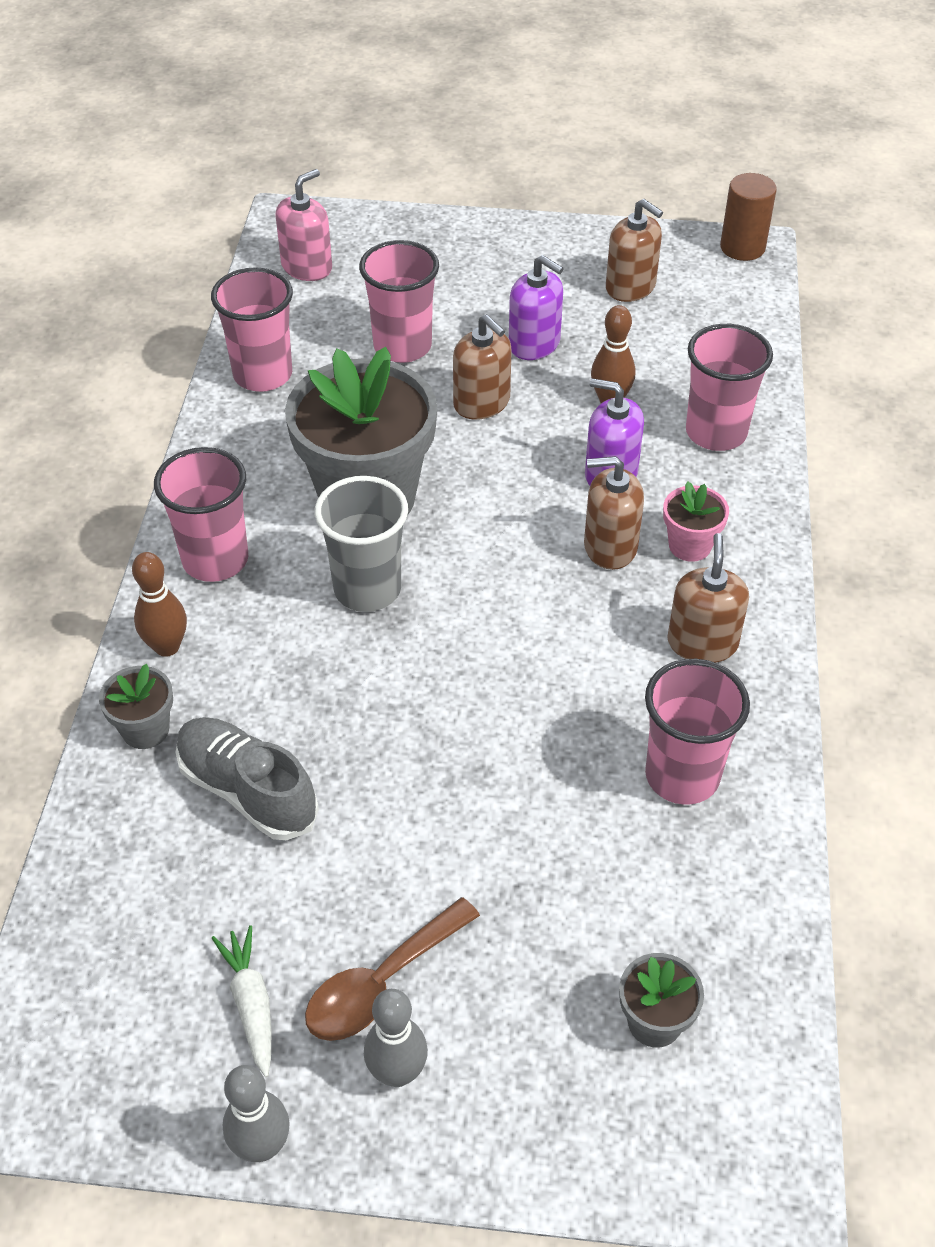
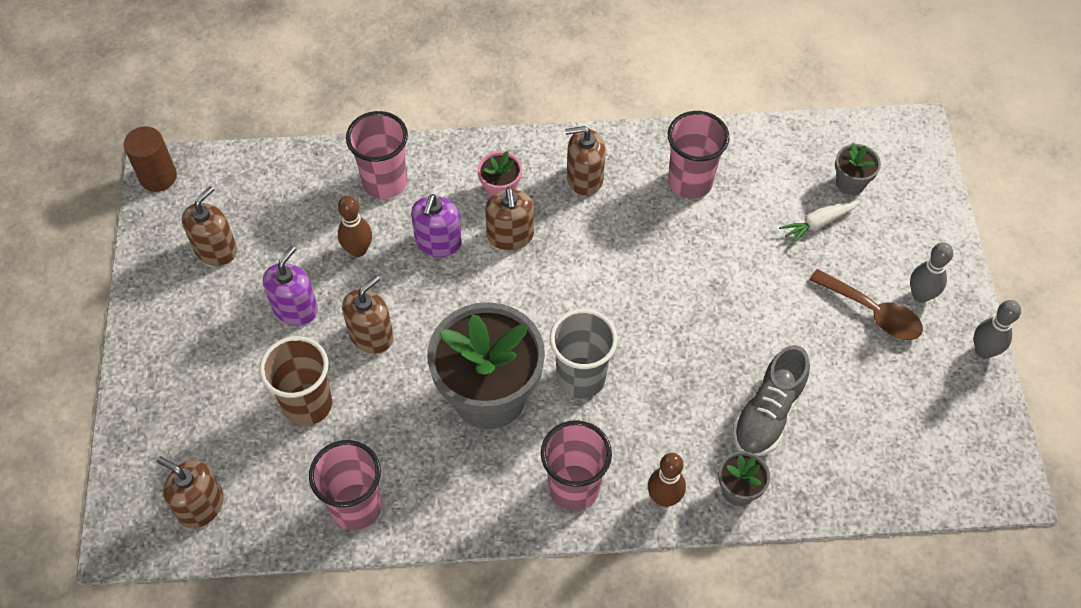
camera: 100 degrees left, 10 degrees up
(251, 1004) = (908, 375): white carrot -> white carrot (818, 224)
(307, 267) = (200, 505): pink soap dispenser -> brown soap dispenser
(402, 346) = (307, 404): pink cup -> brown cup

